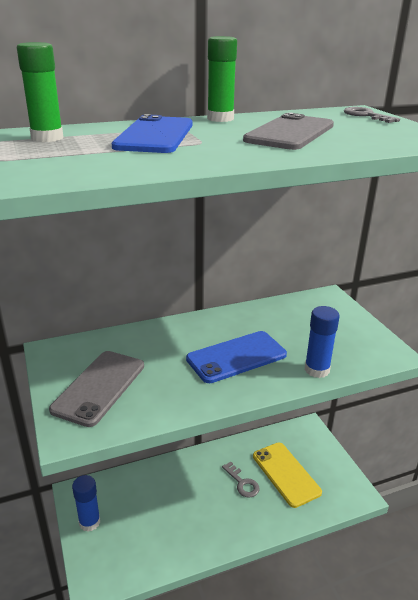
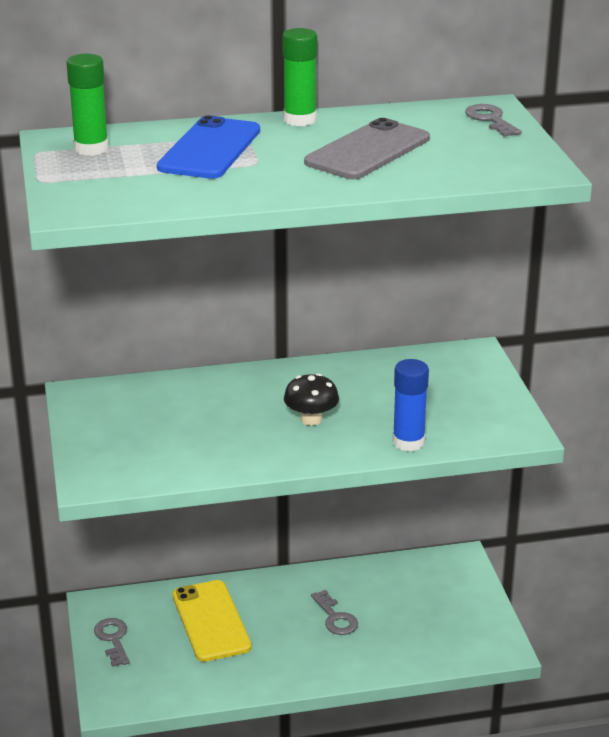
camera: 10 degrees right, 0 degrees up
(89, 522) = (113, 639): blue glue stick -> grey key
(99, 387) = (132, 439): grey phone -> none
(236, 357) = (311, 419): blue phone -> black mushroom
(285, 474) = (403, 613): yellow phone -> yellow phone (211, 621)

